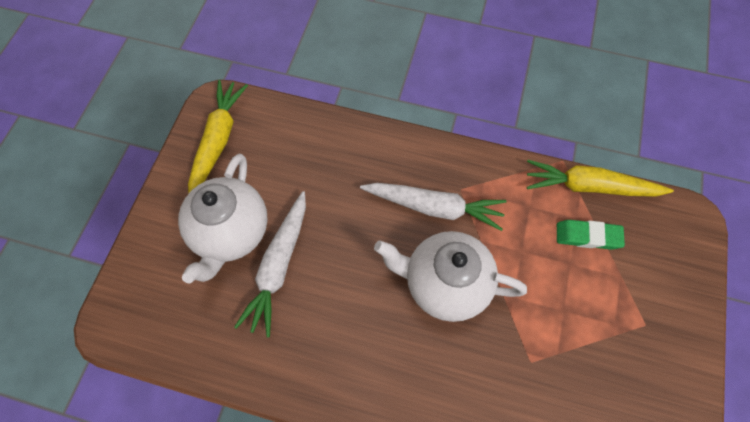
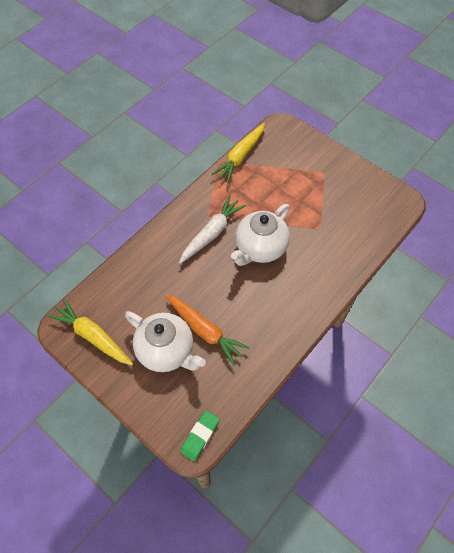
camera: 65 degrees left, 5 degrees down
(279, 266) = (204, 330): white carrot -> orange carrot
(587, 236) = (267, 172): green eraser -> green eraser (200, 436)

